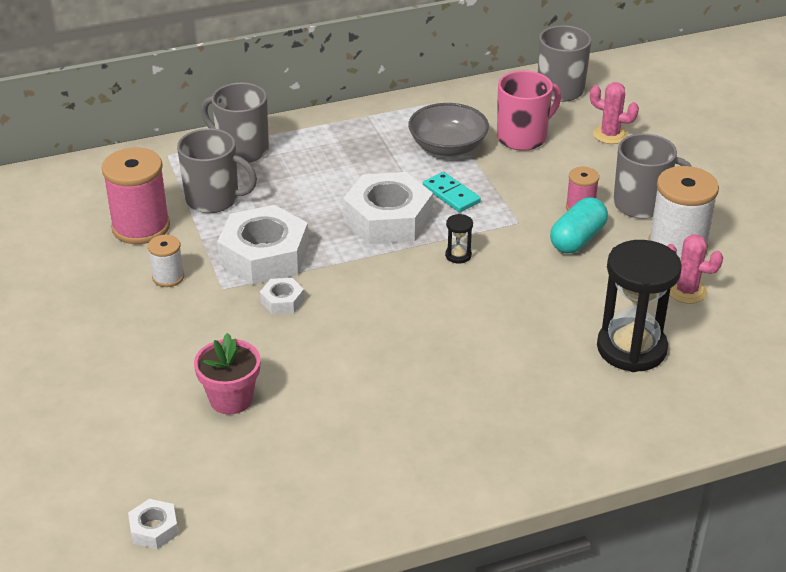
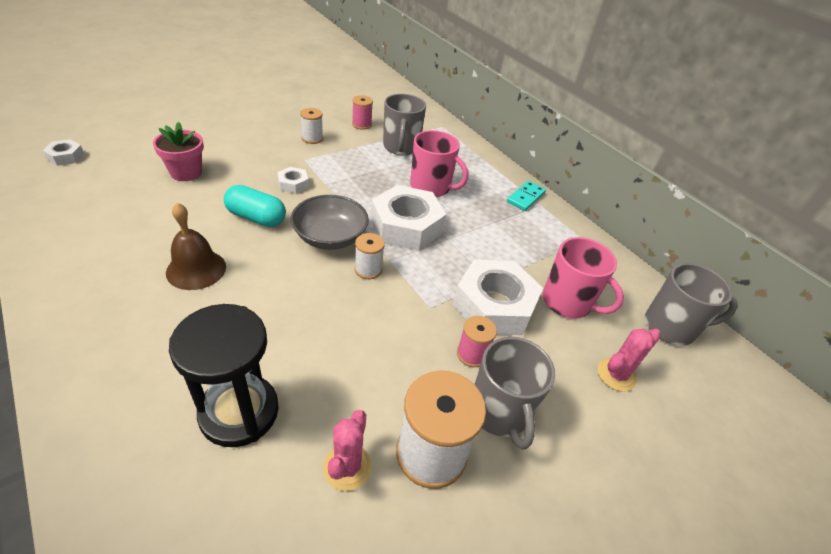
camera: 70 degrees right, 5 degrees up
(141, 227) = (361, 124): pink spool -> pink spool, size x0.53
(241, 150) = (462, 152): grey mug -> none
(264, 255) = (344, 172): white nut -> white nut (494, 305)
(315, 188) = (431, 187): none -> pink mug
(438, 381) = (196, 269): none -> brown bell
(447, 147) = (523, 252): grey bowl -> grey bowl (330, 237)
(451, 195) = (454, 259): turquoise domino -> turquoise domino (525, 197)
(458, 255) = (368, 269): black hourglass -> white spool
(577, 239) = (416, 354): turquoise capsule -> turquoise capsule (256, 218)
(610, 135) = (616, 375): pink cactus -> pink cactus turned 45 degrees clockwise

